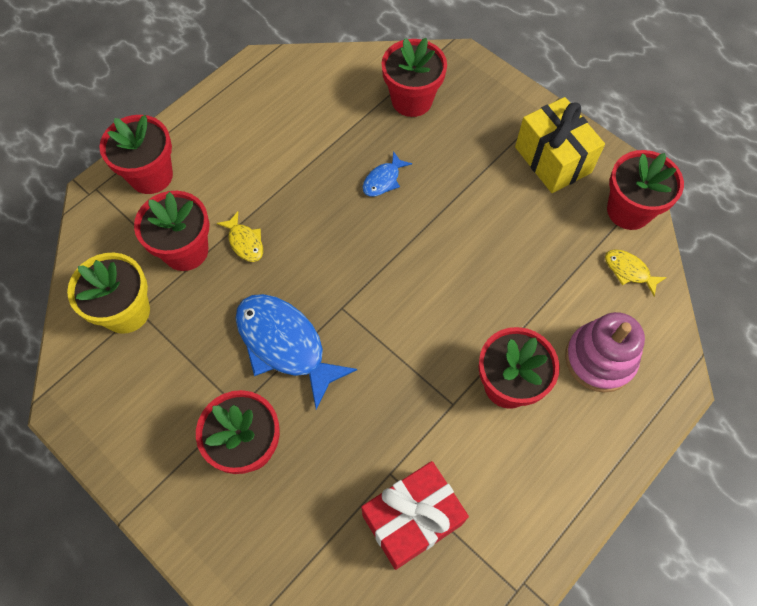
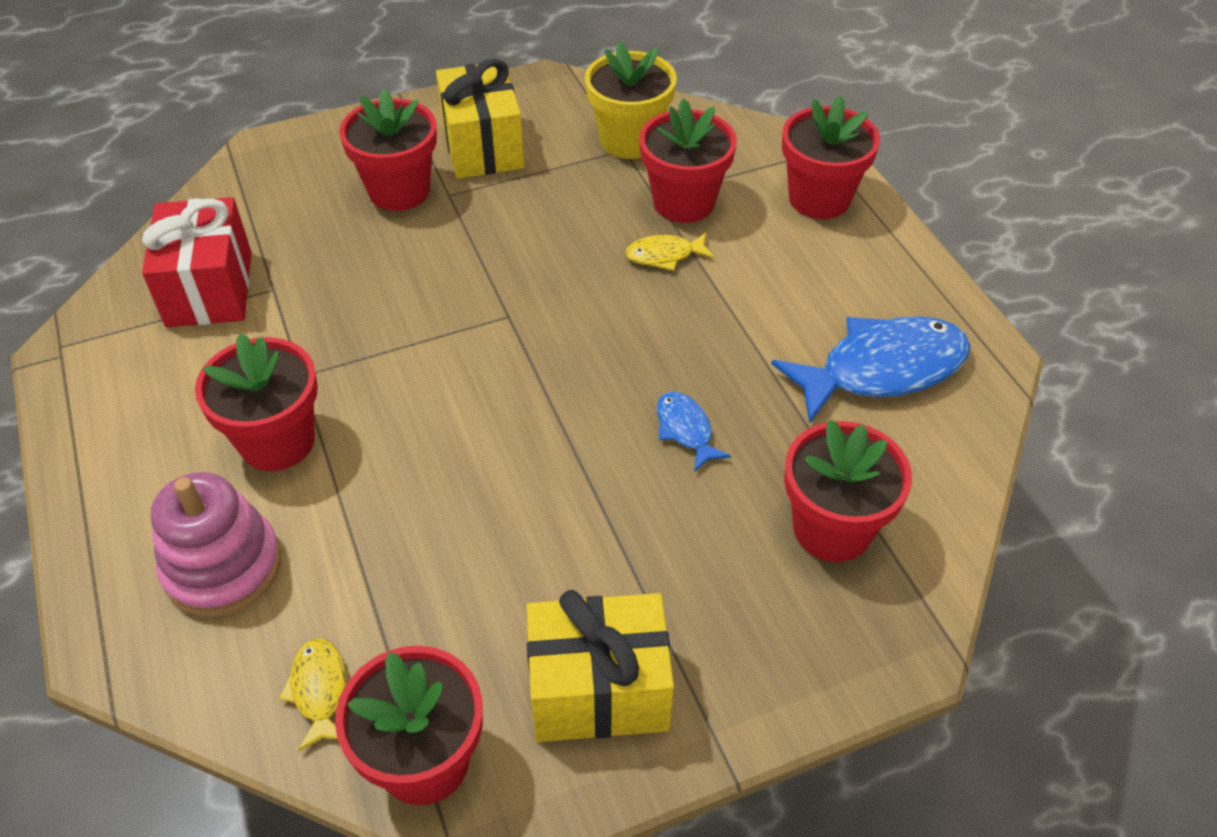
camera: 115 degrees right, 15 degrees down
(171, 412) = (482, 146): none -> yellow gift
(285, 345) = (495, 251): blue fish -> blue fish (882, 369)
(629, 271) = (319, 690): yellow fish -> yellow fish turned 75 degrees counterclockwise

